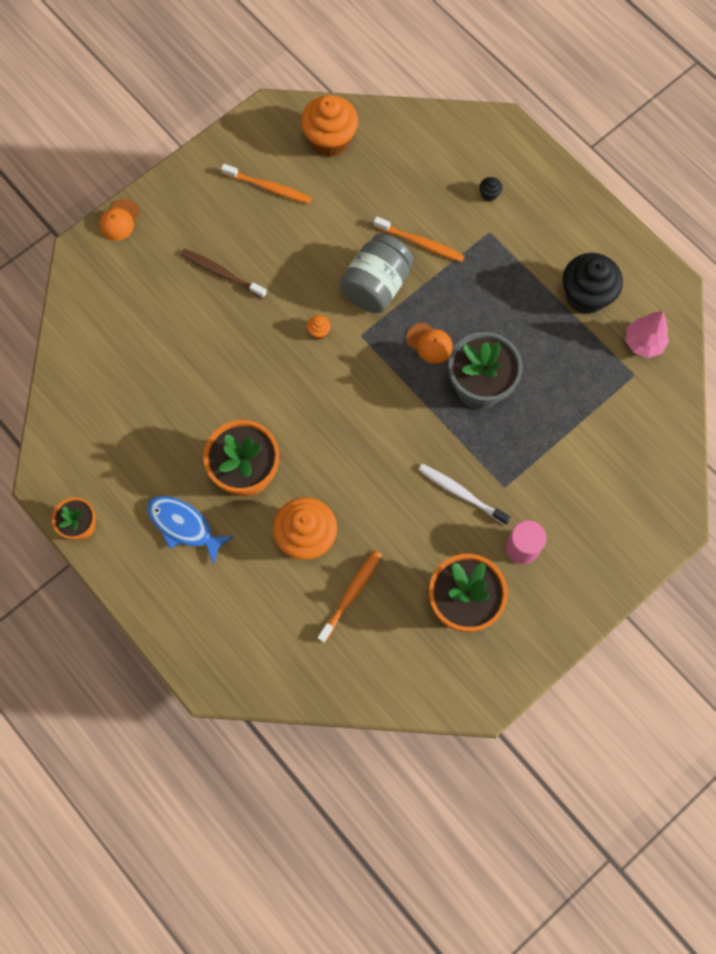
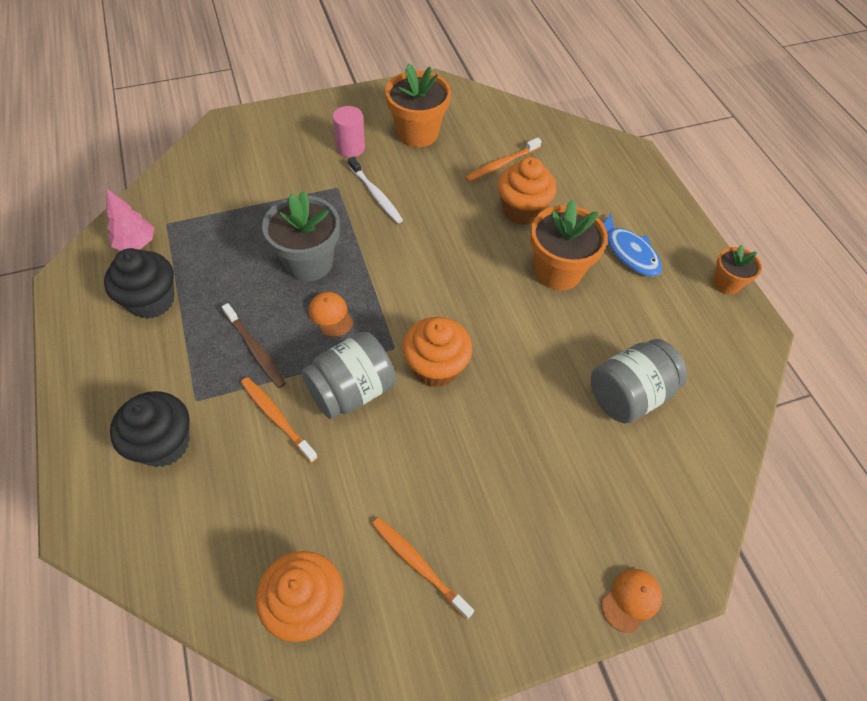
camera: 160 degrees left, 15 degrees down
(152, 370) = (629, 395): none -> grey jar
(221, 273) = (519, 473): brown toothbrush -> brown toothbrush (255, 350)
(319, 331) = (436, 367): orange cupcake -> orange cupcake, size x2.49
(489, 194) = (164, 444): black cupcake -> black cupcake, size x2.49

